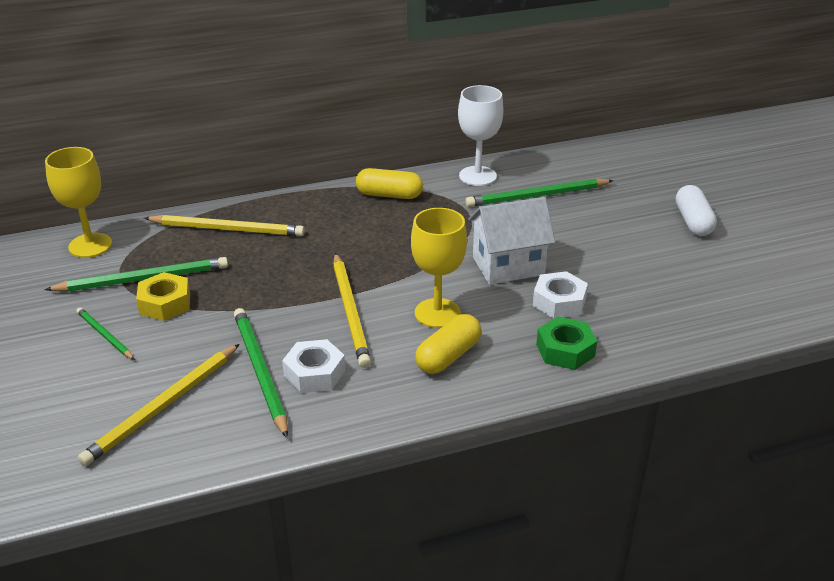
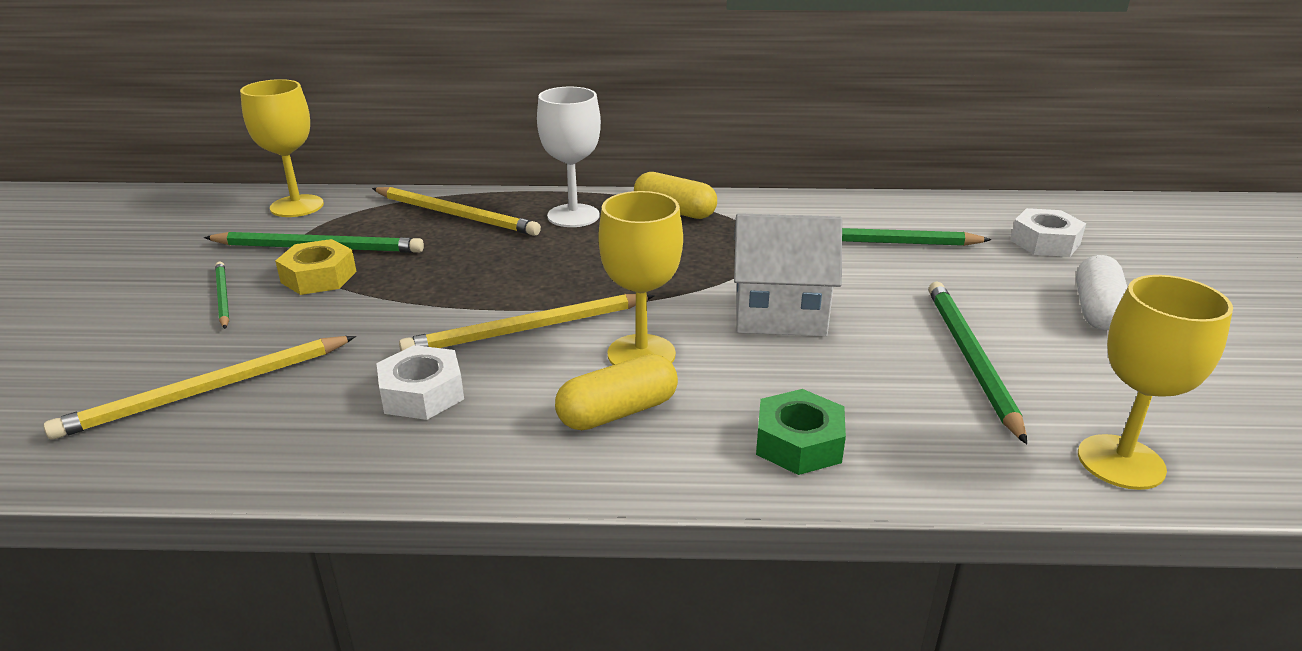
camera: 20 degrees right, 5 degrees down
(260, 371) = (357, 376): green pencil -> green pencil (970, 359)
(350, 312) = (527, 329): yellow pencil -> yellow pencil turned 60 degrees clockwise
(477, 176) = (803, 209): white goblet -> white goblet (573, 216)
(559, 302) = (828, 375): white nut -> white nut (1045, 242)
(738, 320) = (1121, 462): none -> yellow goblet

